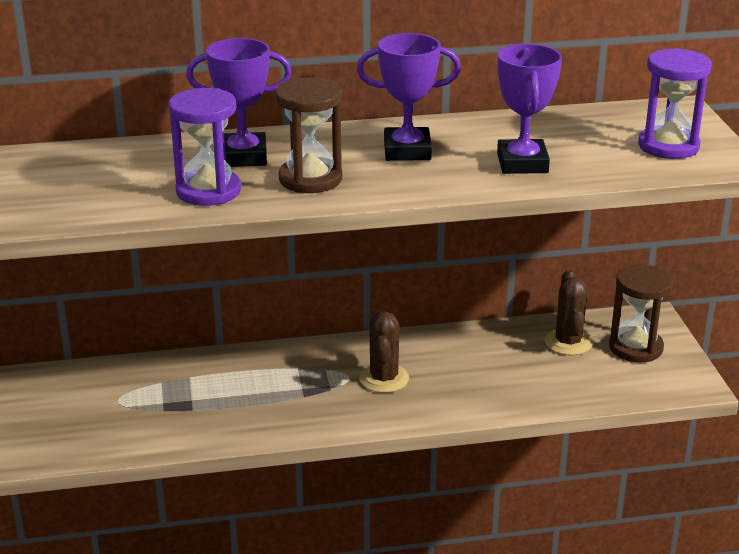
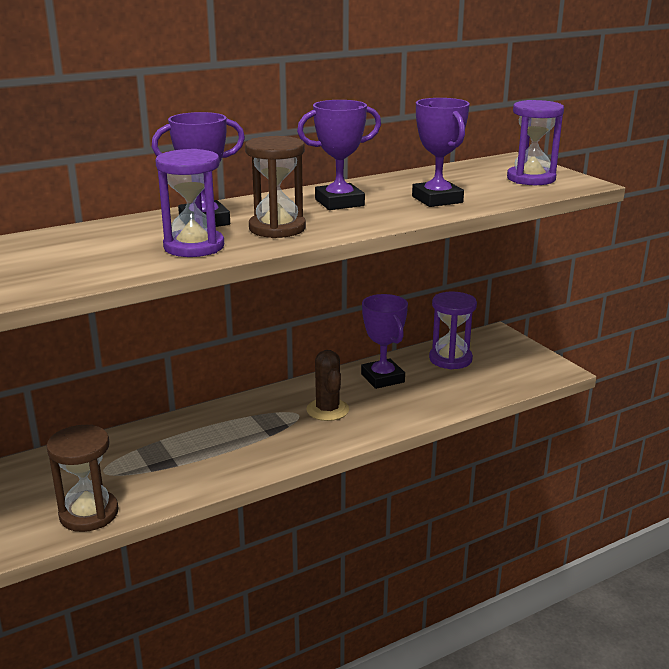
camera: 20 degrees left, 5 degrees down
(471, 351) = (382, 378): none -> purple trophy
(568, 342) = (450, 359): brown cactus -> purple hourglass
(635, 347) = (500, 354): brown hourglass -> brown hourglass (89, 514)

